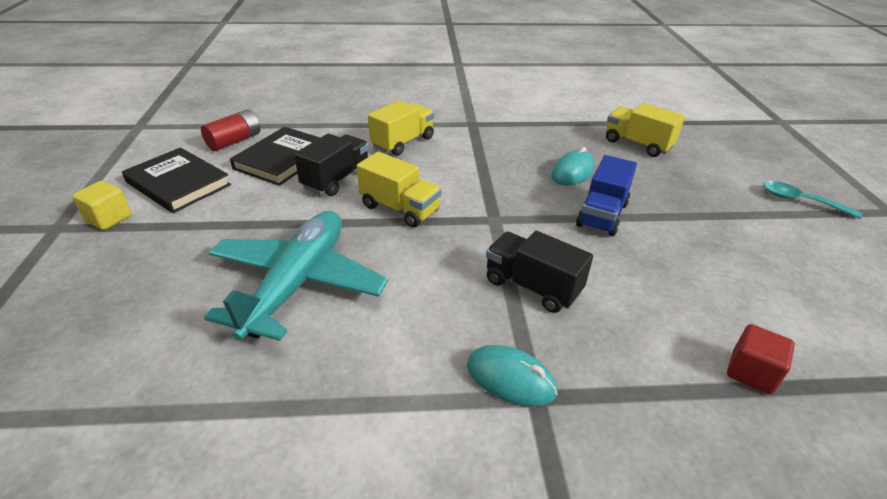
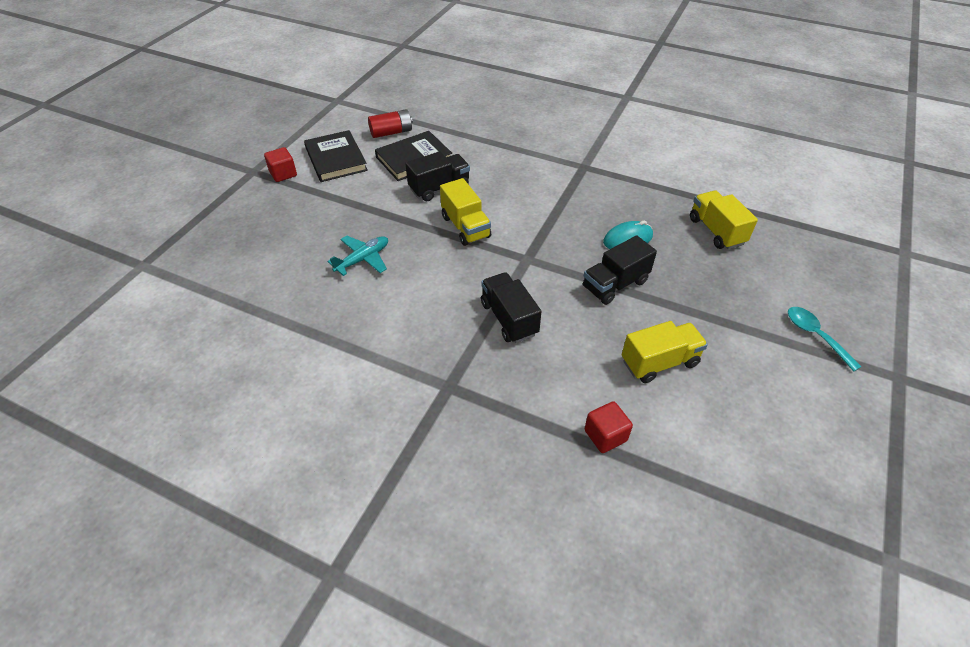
camera: 30 degrees right, 10 degrees up
(108, 218) = (283, 174): yellow cube -> red cube
(297, 283) = (363, 259): turquoise plane -> turquoise plane, size x0.52
(402, 142) = (511, 169): yellow truck -> yellow truck (659, 362)
(510, 379) = (442, 370): turquoise mouse -> none
(602, 215) = (615, 284): blue truck -> black truck

